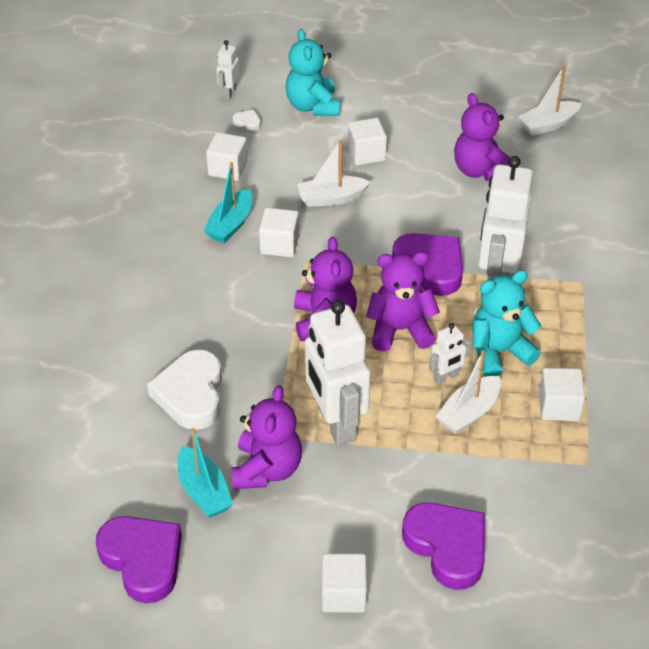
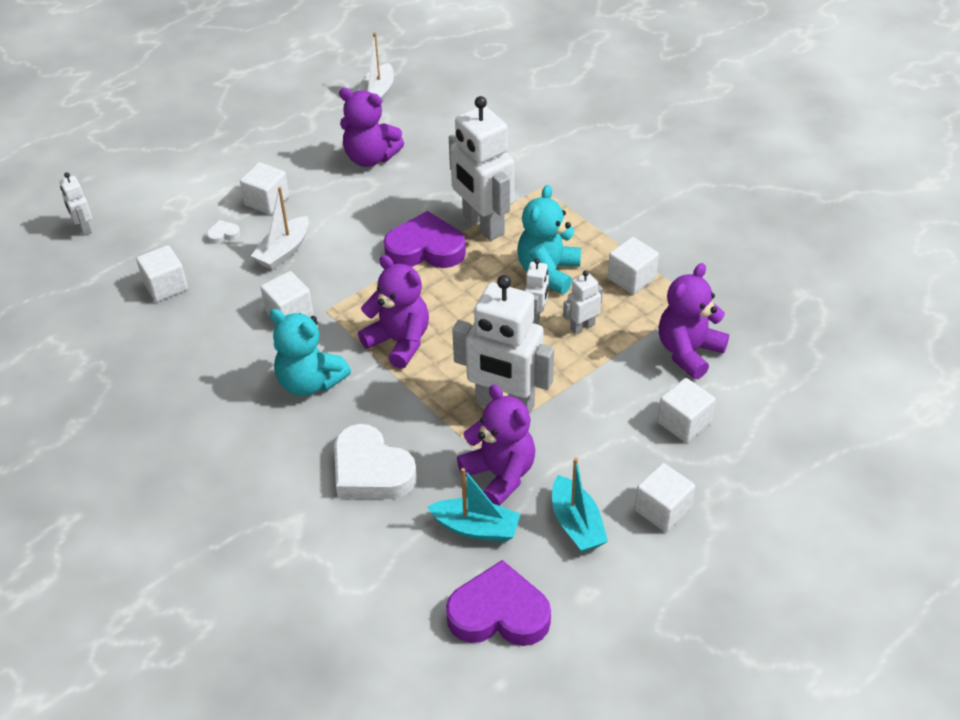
camera: 45 degrees left, 0 degrees up
(230, 224) = (228, 326): turquoise boat -> turquoise boat (576, 524)
(247, 122) = (133, 240): white heart -> white heart (223, 234)
(313, 106) = (173, 193): turquoise teddy bear -> turquoise teddy bear (310, 382)
(400, 330) = (462, 307): purple teddy bear -> purple teddy bear (688, 352)
(447, 547) = (684, 423): purple heart -> white cube
(468, 413) = (582, 327): white boat -> white robot

